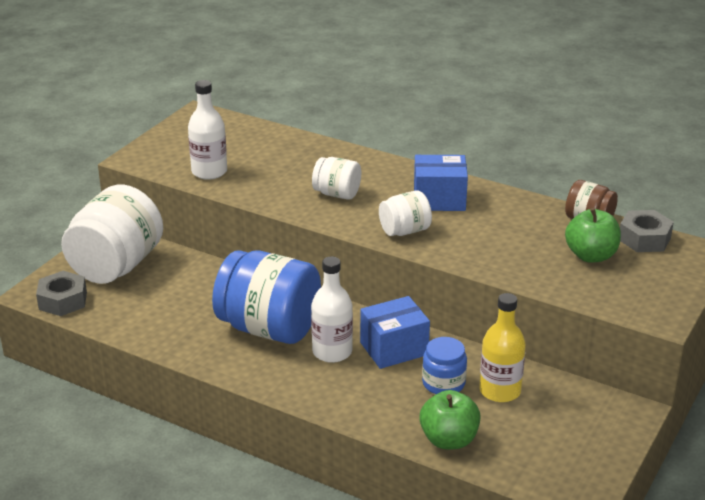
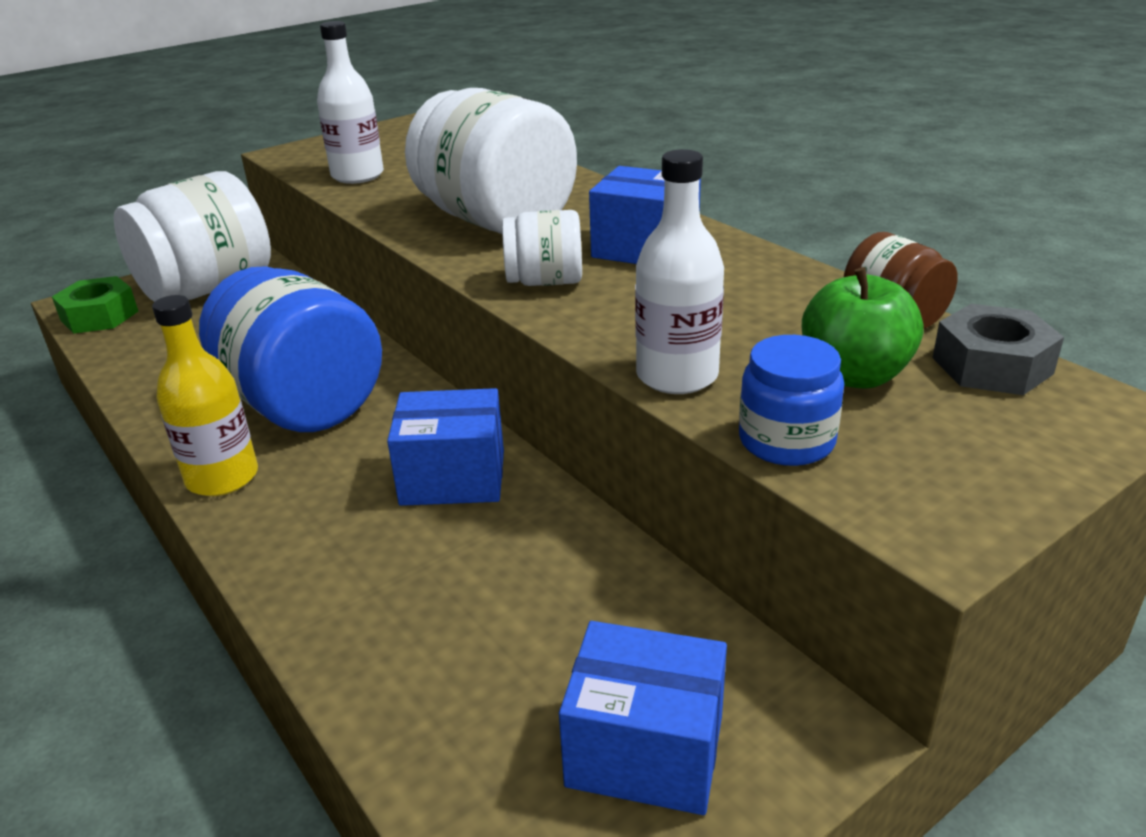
camera: 25 degrees right, 0 degrees up
(63, 300) = (99, 316): grey nut -> green nut
(332, 352) = (354, 460): white bottle -> white bottle (677, 376)
(337, 194) = (496, 221): white jar -> white jar, size x2.00
(443, 383) = (481, 560): blue jar -> blue jar (786, 441)
(449, 440) = (392, 678): green apple -> none
(500, 391) = (571, 603): yellow bottle -> yellow bottle (222, 477)
(572, 436) = (645, 751): none -> blue box

